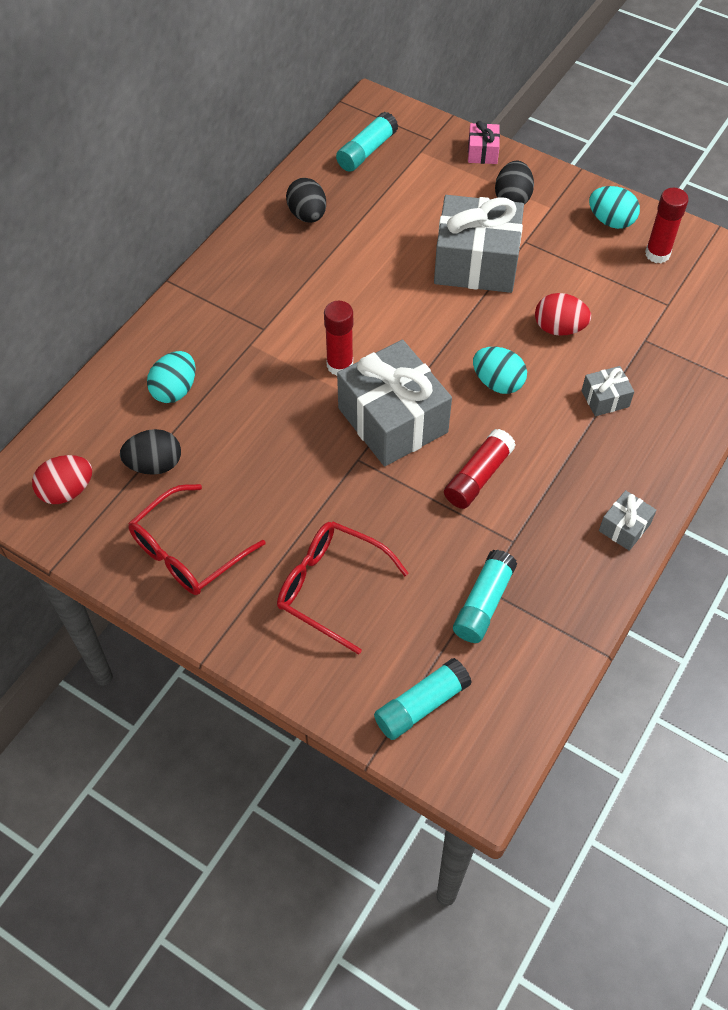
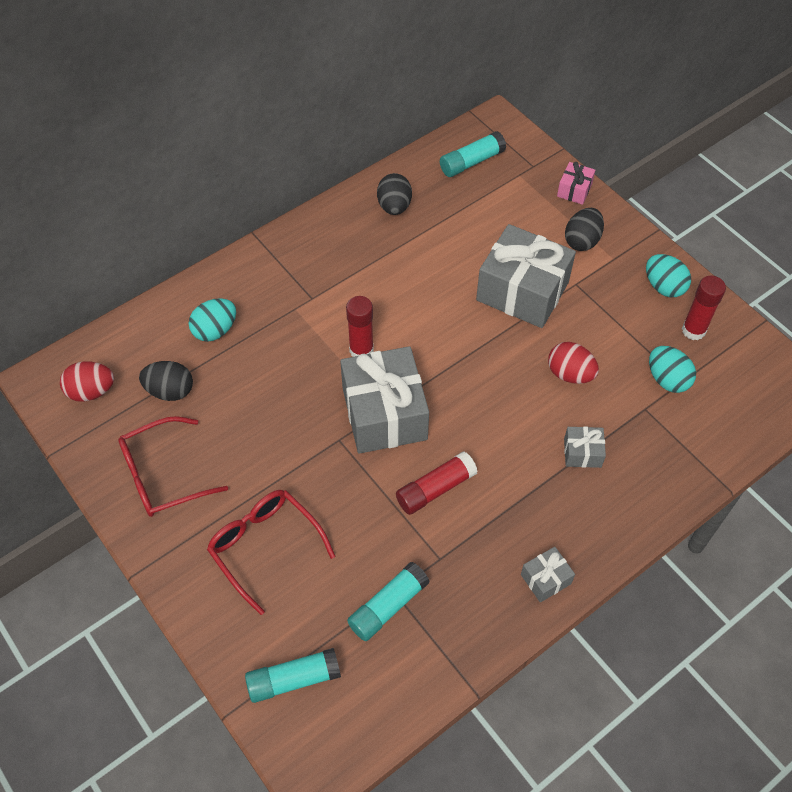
camera: 20 degrees right, 0 degrees up
(497, 383) = (491, 408): turquoise egg -> turquoise egg (667, 379)

